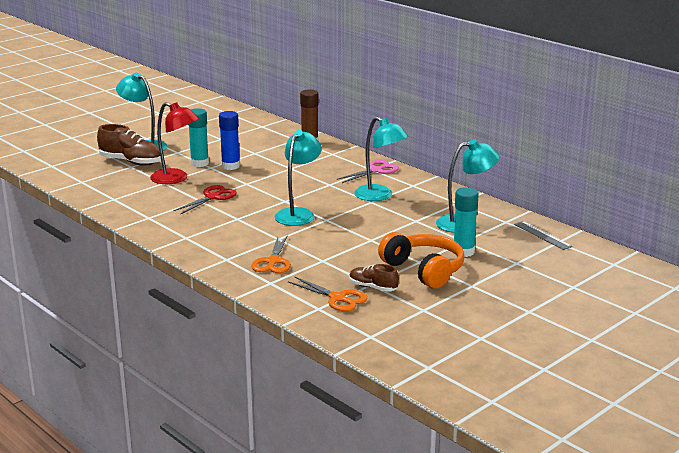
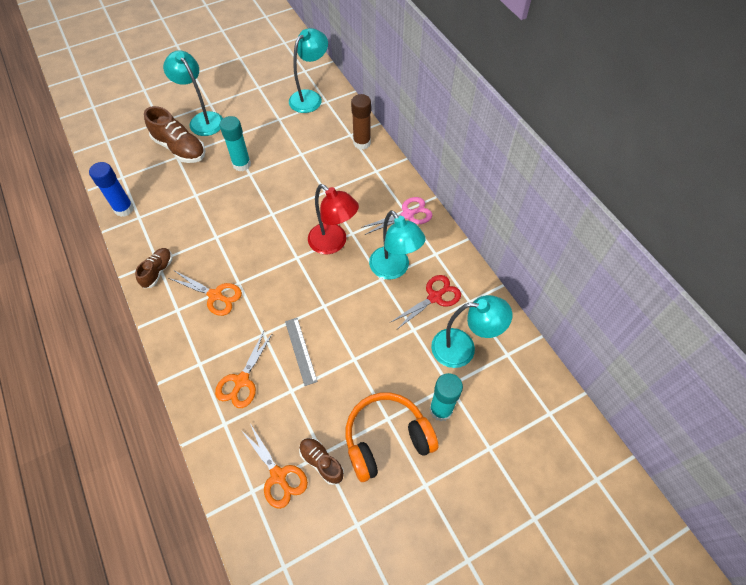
camera: 15 degrees right, 35 degrees up
(153, 222) = (158, 271): none -> brown shoe
(176, 179) = (209, 190): red lamp -> red lamp (333, 243)
(212, 197) = (230, 235): red scissors -> red scissors (434, 297)
(219, 226) = (215, 295): none -> orange scissors
(230, 166) = (269, 176): blue glue stick -> blue glue stick (124, 209)
(298, 214) = (300, 288): turquoise lamp -> turquoise lamp (310, 97)
(424, 270) = (386, 439): orange headphones -> orange headphones turned 90 degrees counterclockwise
(542, 235) = (537, 394): grey ruler -> grey ruler (300, 351)

